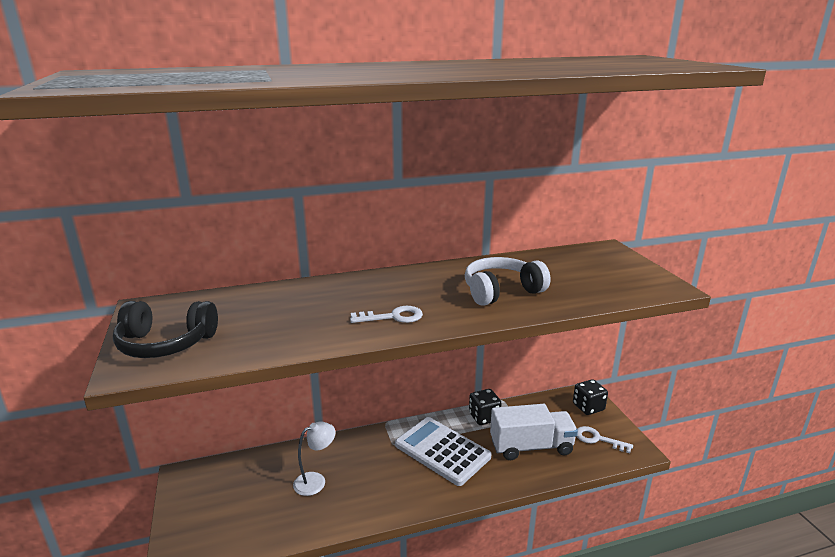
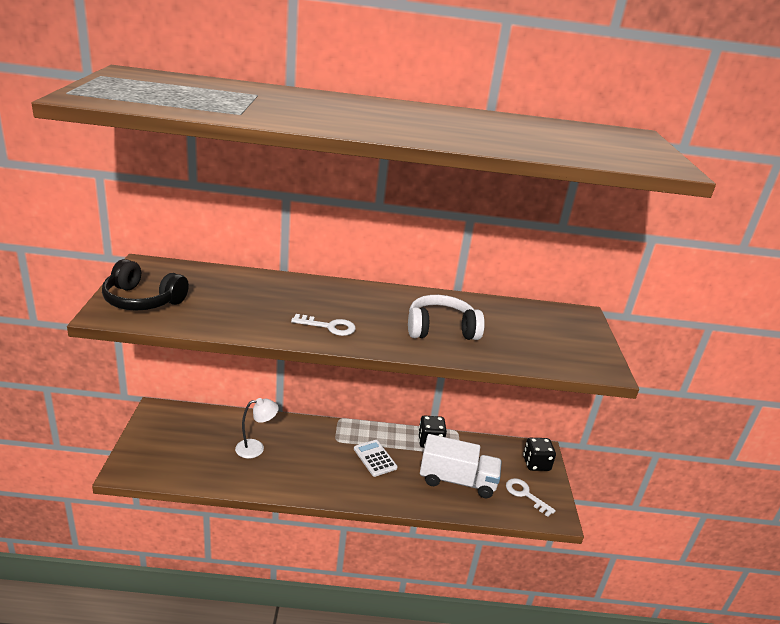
camera: 15 degrees right, 5 degrees up
(442, 451) = (375, 458): white calculator -> white calculator, size x0.55

